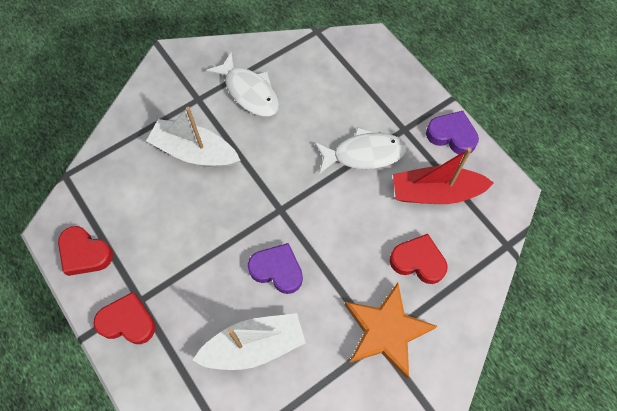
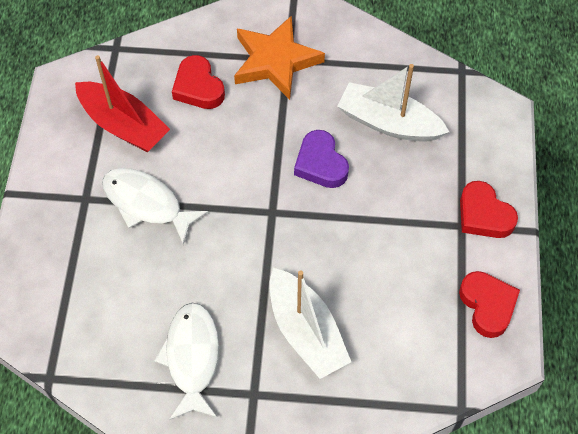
camera: 140 degrees left, 5 degrees down
(452, 135) = (51, 160): purple heart -> none

